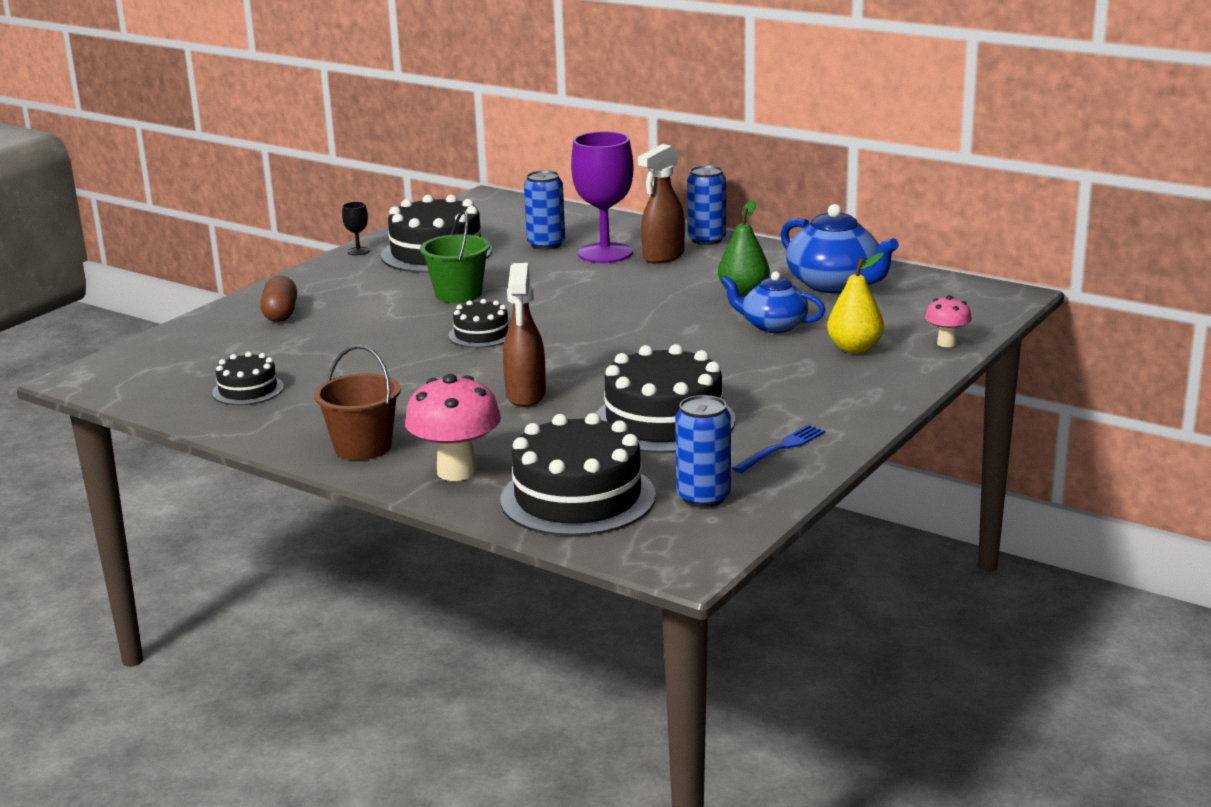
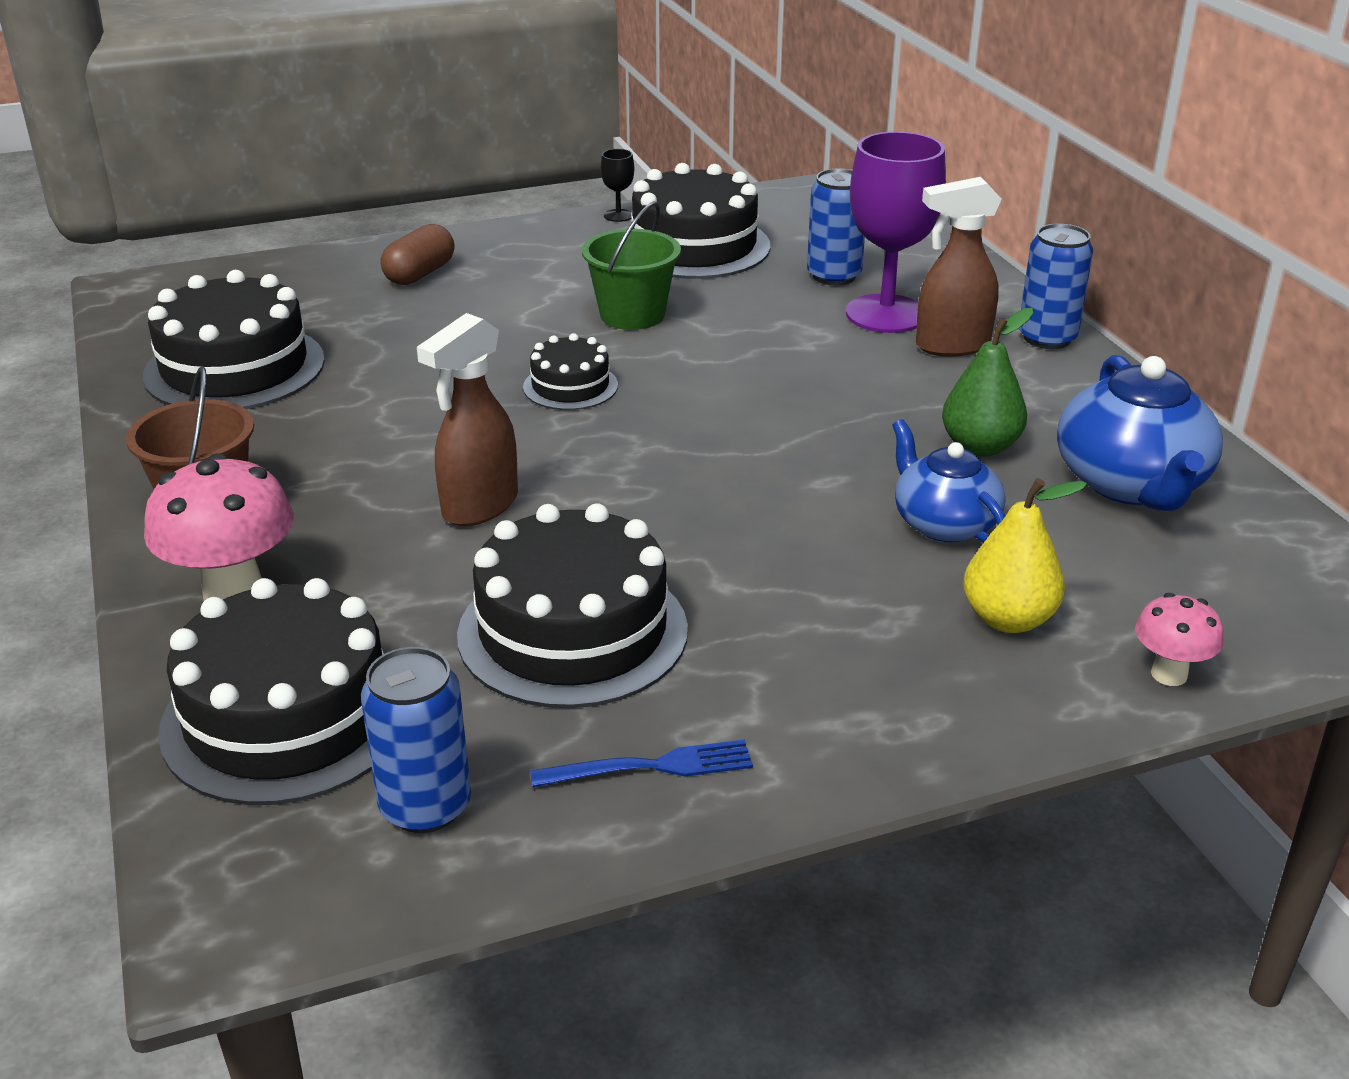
camera: 35 degrees right, 10 degrees up
(248, 390) = (235, 368): black cake -> black cake, size x1.90

